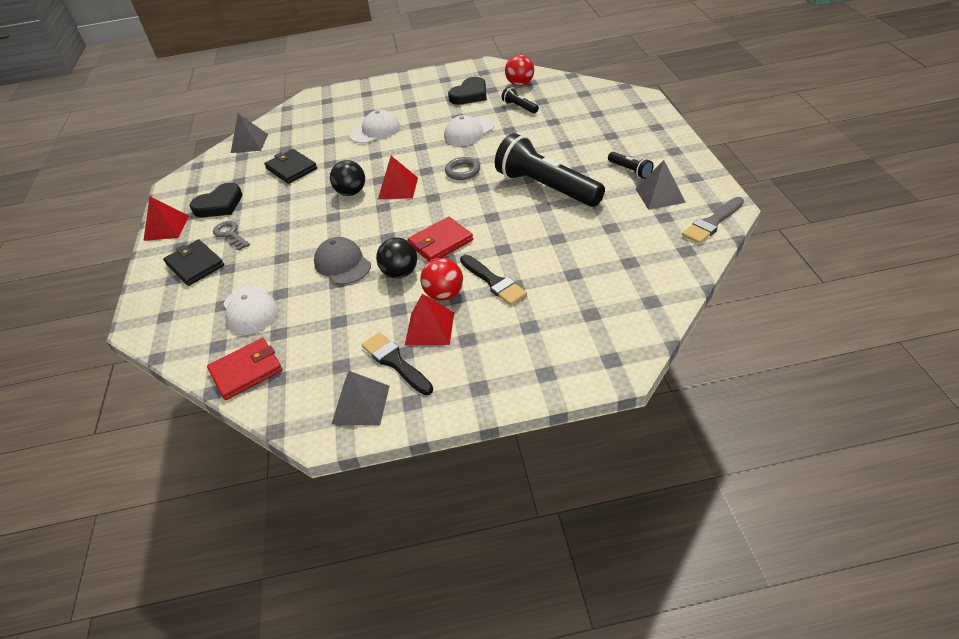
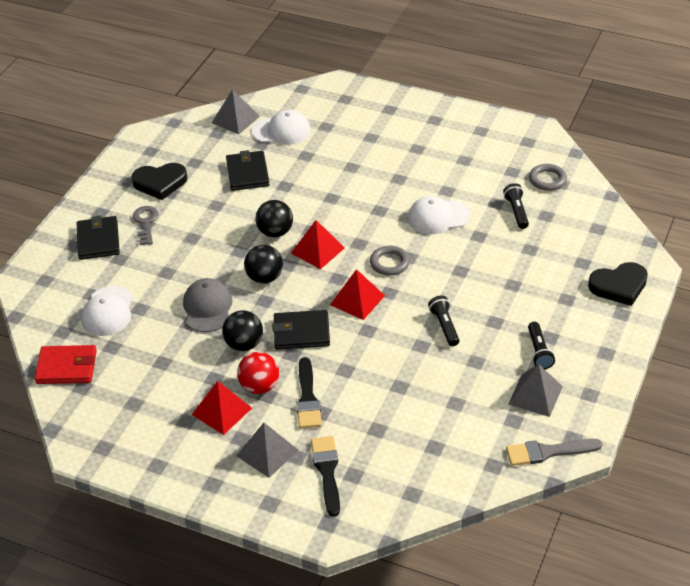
camera: 30 degrees right, 0 degrees up
(166, 228) = (103, 186): red pyramid -> red pyramid (357, 300)
(361, 404) = (121, 445): grey pyramid -> grey pyramid (267, 452)
(372, 223) = (264, 278): none -> black ball
(375, 131) = (356, 166): white cap -> white cap (281, 131)
(395, 362) = (173, 425): black brush -> black brush (327, 471)
(440, 242) = (301, 332): red wallet -> black wallet
(470, 95) = (485, 167): black heart -> black heart (619, 286)
(520, 84) = (547, 180): red ball -> grey ring
(546, 187) = (444, 326): black flashlight -> black flashlight, size x0.43

